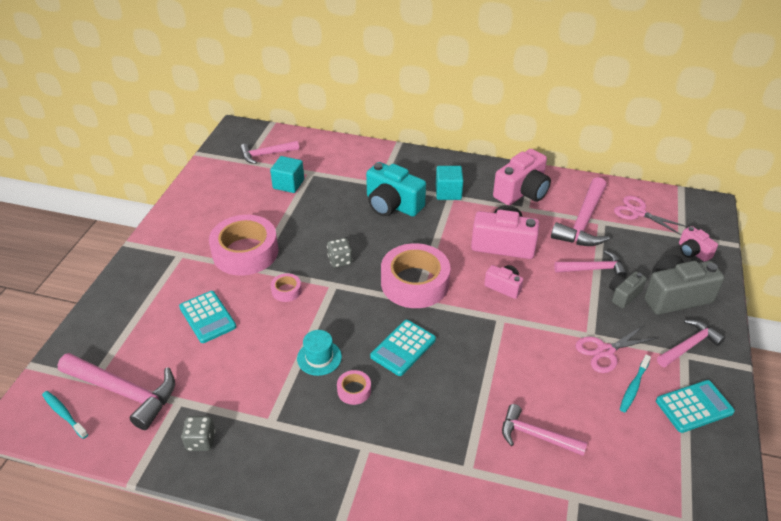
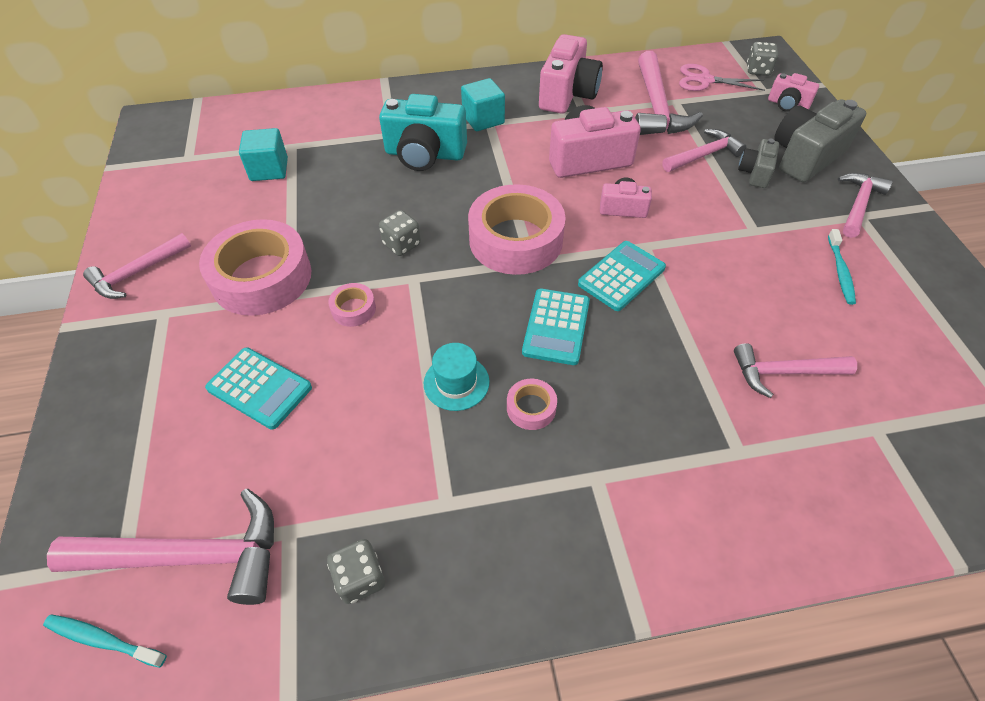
camera: 25 degrees left, 10 degrees up
(266, 154) = (214, 141): pink hammer -> pink hammer (137, 273)
(605, 351) = (783, 242): pink scissors -> none
(689, 217) = (758, 70): none -> grey dice
(694, 406) = (913, 269): turquoise calculator -> turquoise calculator (621, 276)

